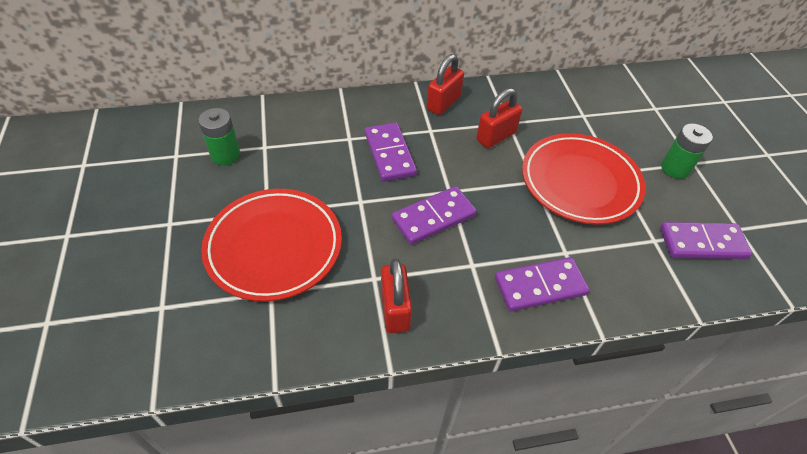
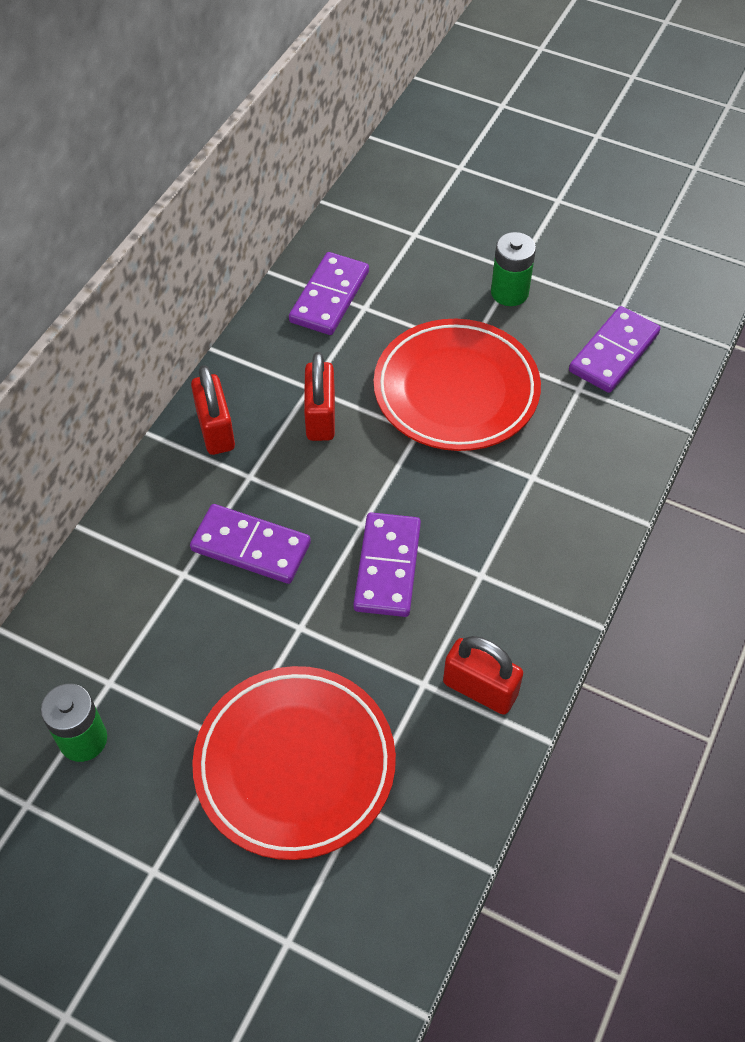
camera: 50 degrees left, 5 degrees up
(540, 286) = (554, 532): purple domino -> purple domino (329, 297)

